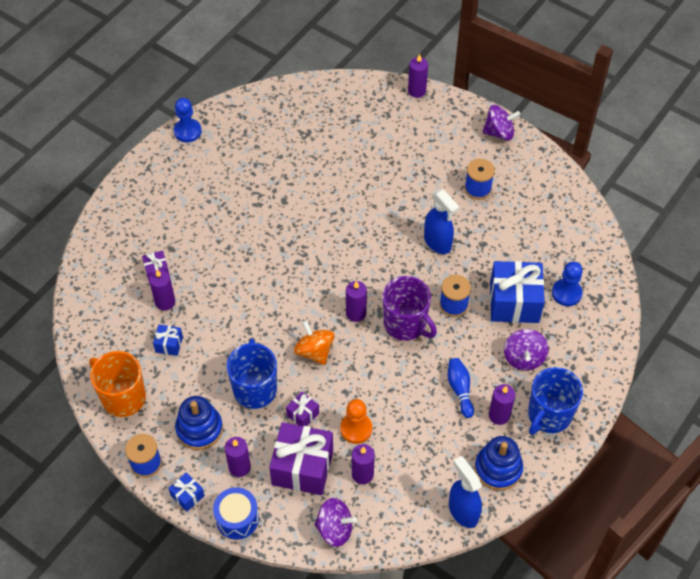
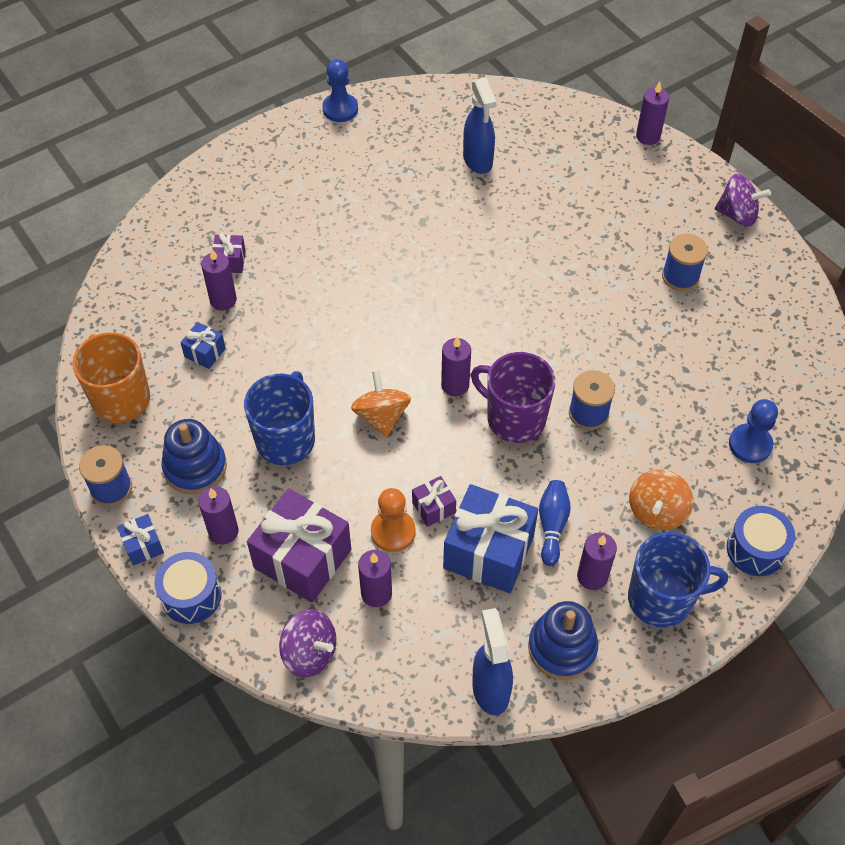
camera: 20 degrees right, 0 degrees up
(303, 414) = (332, 491): purple gift -> purple gift (433, 507)
(405, 324) = (514, 418): purple mug -> purple mug turned 150 degrees clockwise
(437, 243) = (599, 329): blue spray bottle -> blue spray bottle (478, 161)
(514, 302) = (672, 435): blue gift -> blue gift (488, 552)
(524, 358) = (657, 511): purple spinning top -> orange spinning top
(549, 415) = (661, 599): blue mug -> blue mug turned 150 degrees counterclockwise
(595, 363) = (755, 549): none -> blue drum

